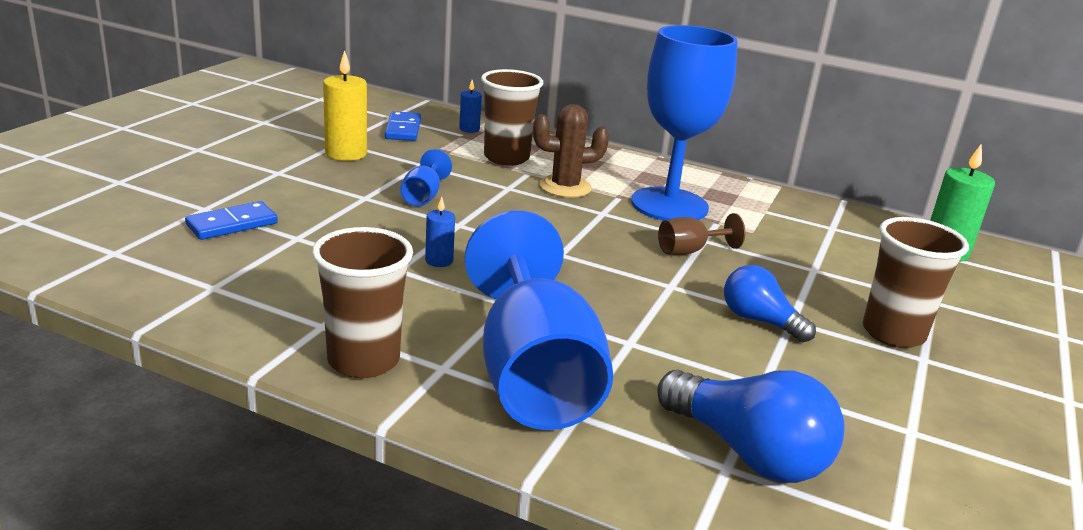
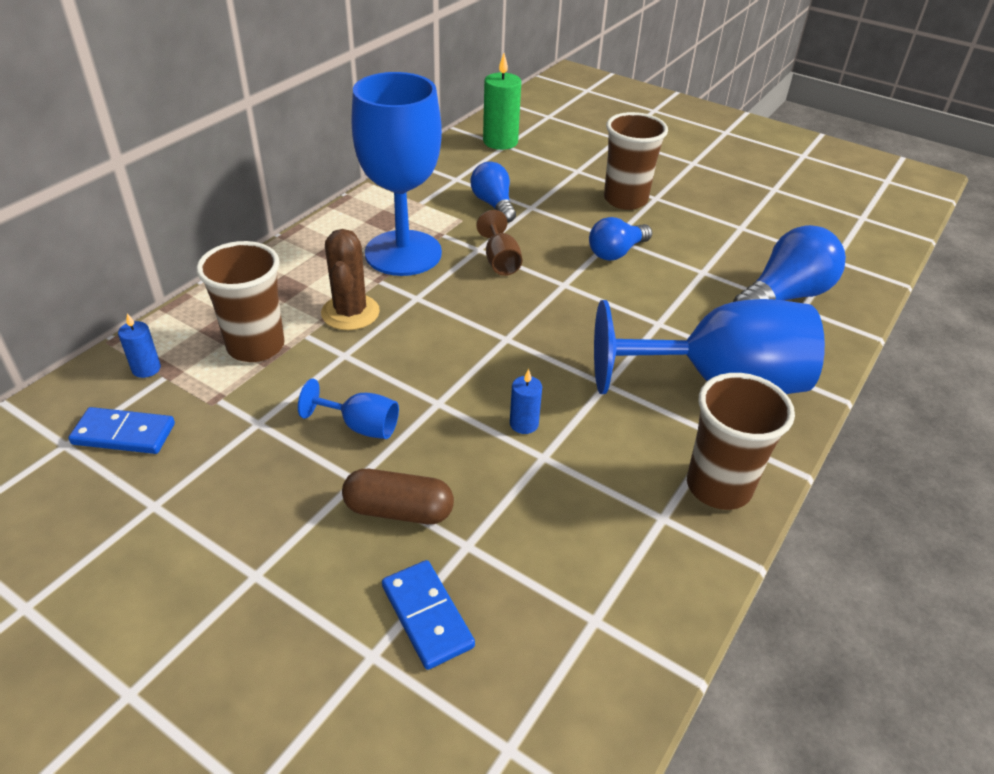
camera: 80 degrees left, 15 degrees up
(333, 212) = (398, 510): none -> brown capsule
(346, 153) = (202, 498): yellow candle -> none
(798, 247) = (493, 204): none -> blue light bulb

